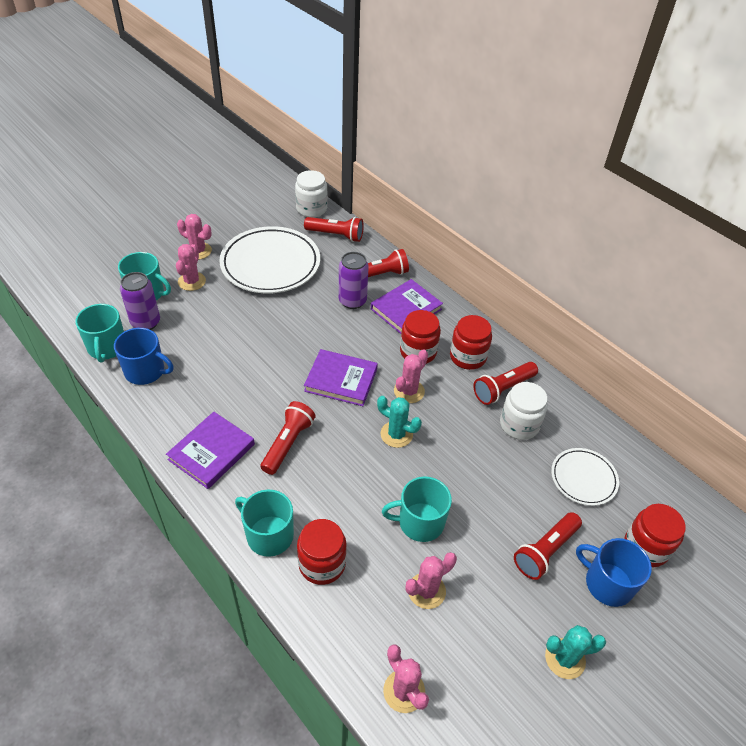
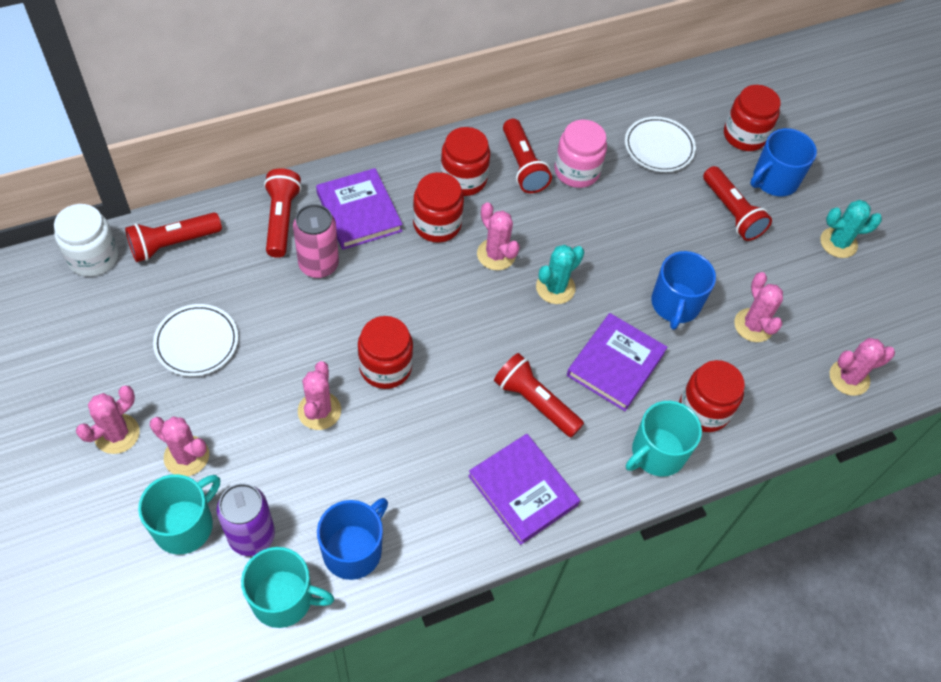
camera: 75 degrees left, 10 degrees up
(241, 330) = (319, 411): none -> pink cactus
(270, 264) = (196, 342): white plate -> white plate, size x0.53
(286, 353) = (385, 367): none -> red jar
(336, 235) = (172, 244): red flashlight -> red flashlight turned 150 degrees counterclockwise
(341, 380) = (454, 318): purple book -> purple book (616, 364)
(352, 301) = (319, 265): purple can -> pink can
(420, 522) = (675, 304): turquoise mug -> blue mug
(519, 424) = (576, 171): white jar -> pink jar
(565, 658) = (838, 243): turquoise cactus -> turquoise cactus turned 75 degrees clockwise

